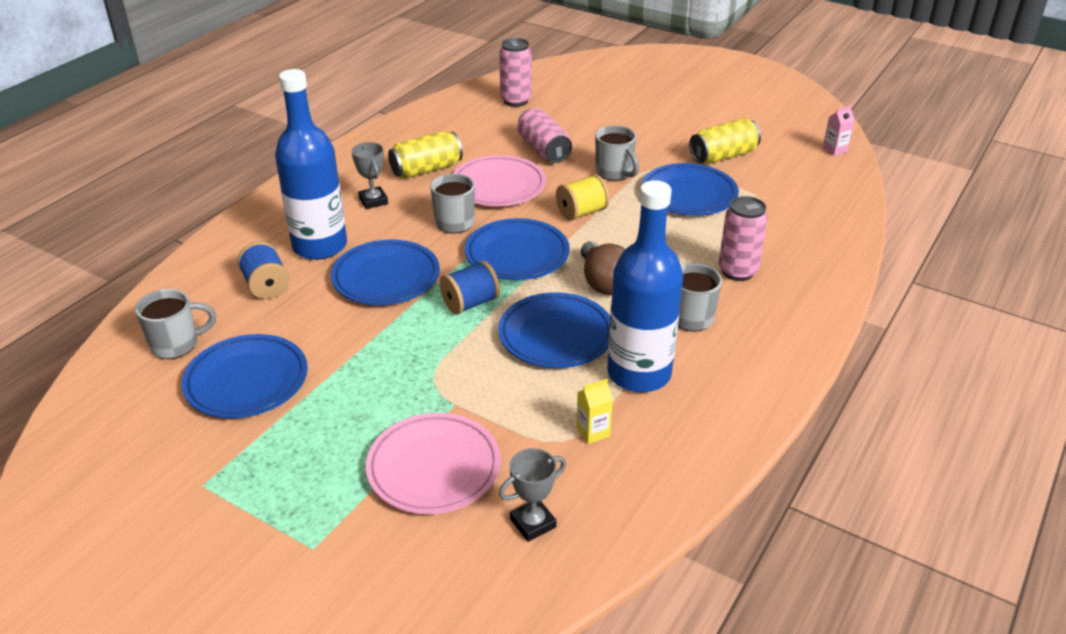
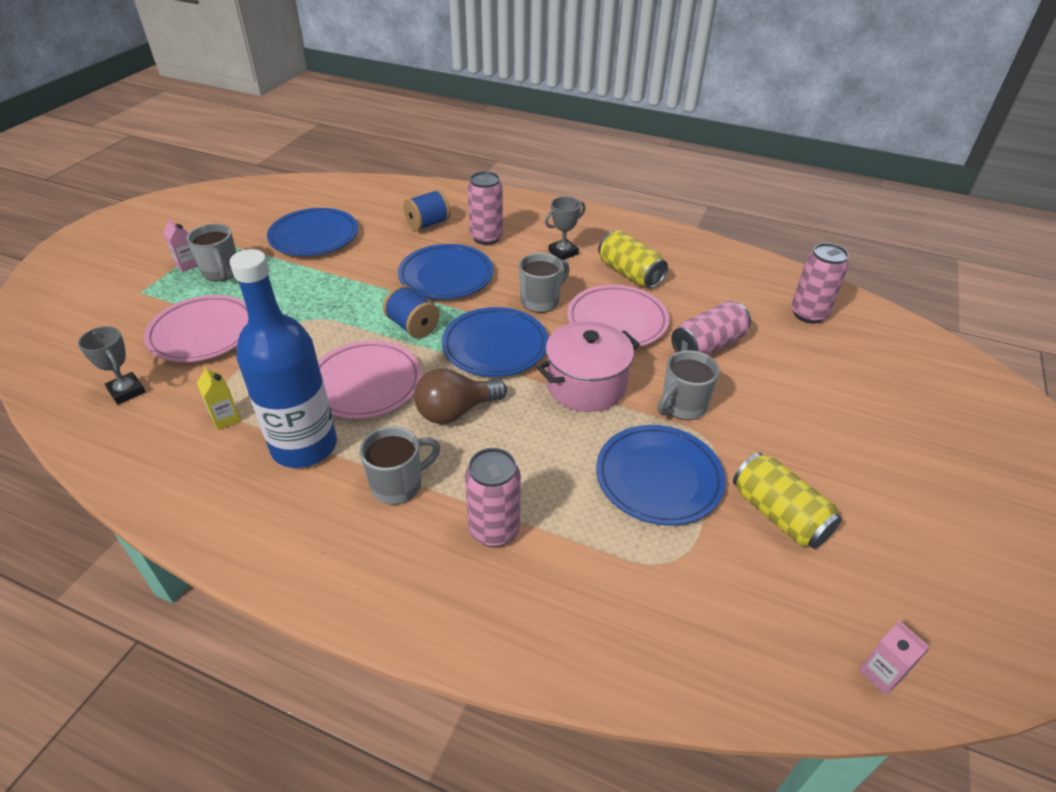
camera: 80 degrees right, 5 degrees up
(176, 344) = (356, 203): grey mug -> grey mug (222, 272)
(261, 504) = (187, 265): none -> pink carton
(320, 246) = (486, 238): blue bottle -> pink can
(556, 335) = (366, 384): blue plate -> pink plate
(582, 212) = (586, 385): yellow spool -> pink pot

